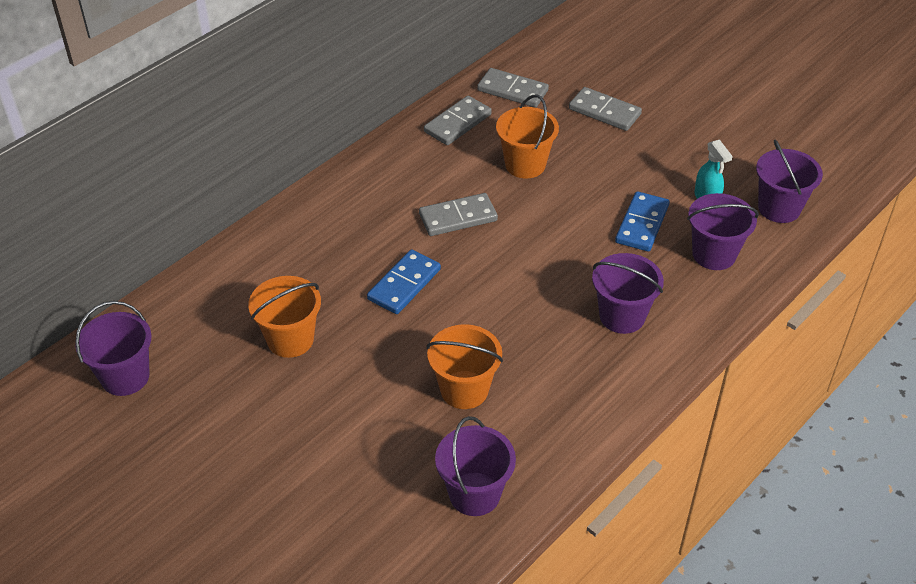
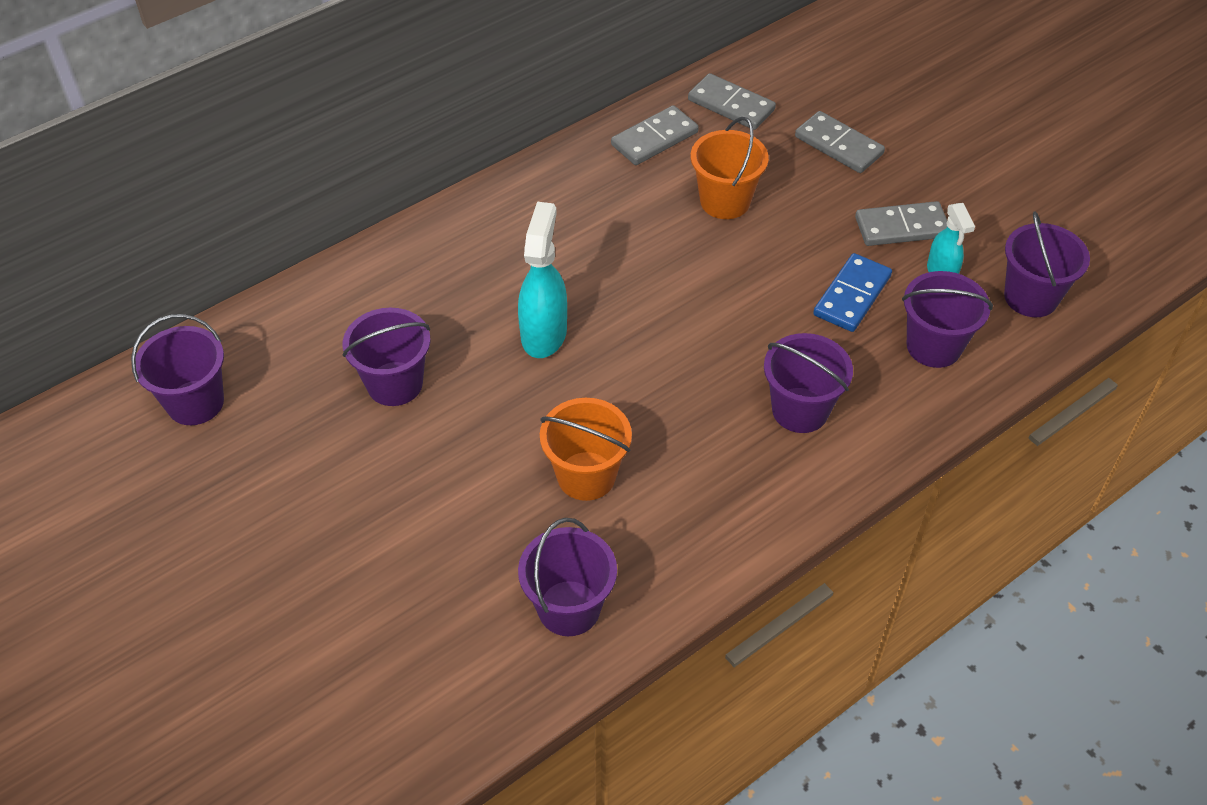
camera: 10 degrees right, 5 degrees up
(290, 339) = (394, 384): orange bucket -> purple bucket
(404, 284) = (544, 334): blue domino -> turquoise spray bottle
(458, 217) = (628, 258): grey domino -> grey domino (901, 227)

